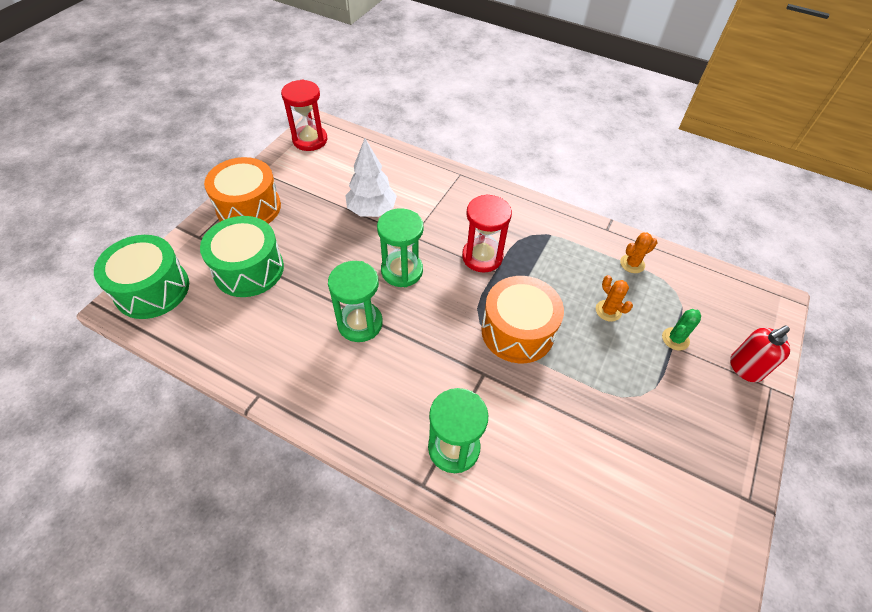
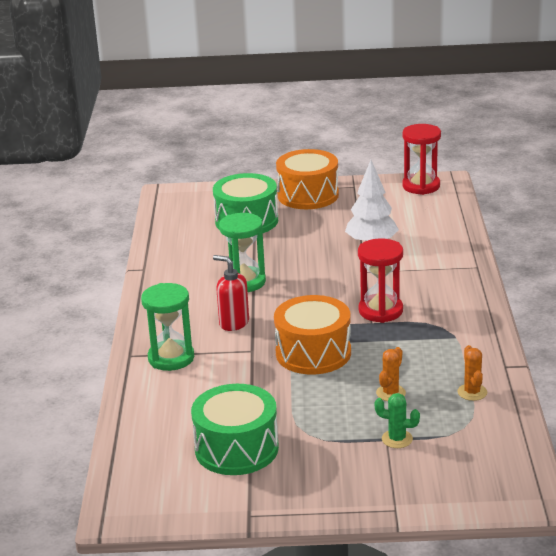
camera: 65 degrees right, 25 degrees down
(152, 289) = (189, 197): green drum -> green drum (236, 449)
(402, 271) = (318, 280): green hourglass -> none
(632, 264) = (472, 392): orange cactus -> orange cactus turned 45 degrees clockwise
(745, 368) = (403, 488): red soap dispenser -> red soap dispenser (233, 323)

